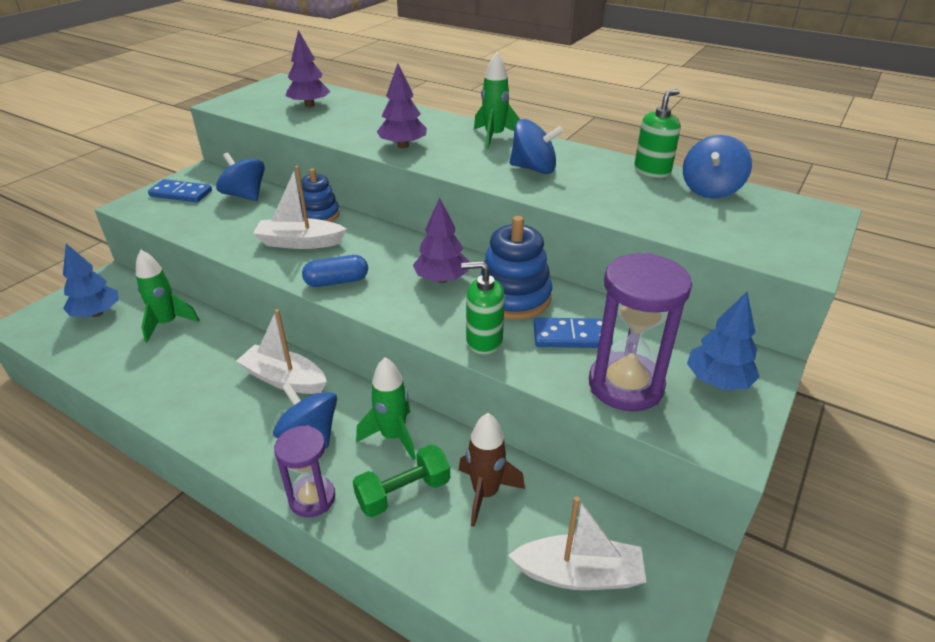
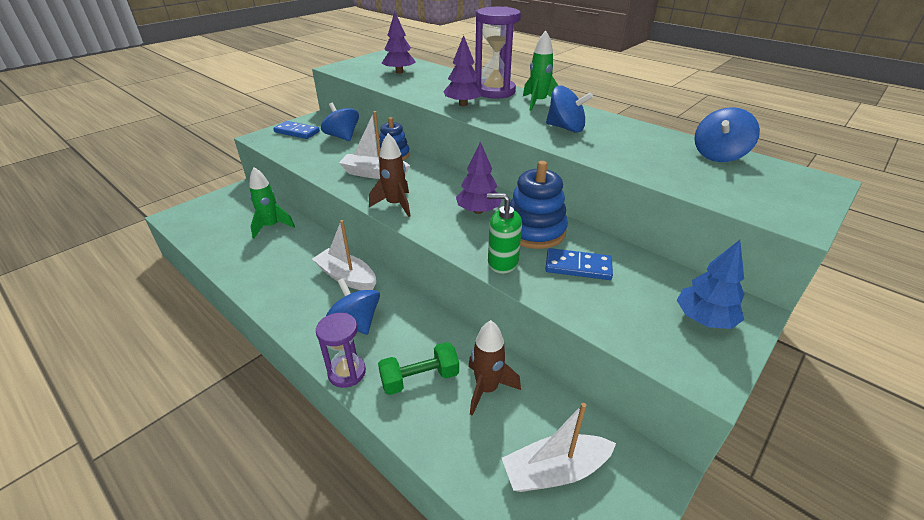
camera: 10 degrees right, 0 degrees up
(97, 313) = (224, 214): blue tree -> none
(337, 281) = (395, 205): blue capsule -> brown rocket
(393, 436) = (421, 332): green rocket -> none
(579, 574) = (555, 471): white boat -> white boat turned 150 degrees clockwise
(625, 385) = (618, 313): purple hourglass -> purple hourglass (494, 91)
(652, 171) = (668, 137): green soap dispenser -> none

